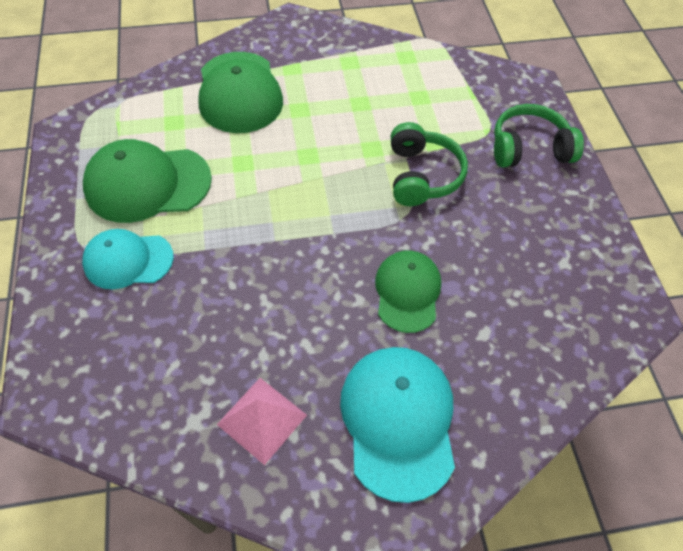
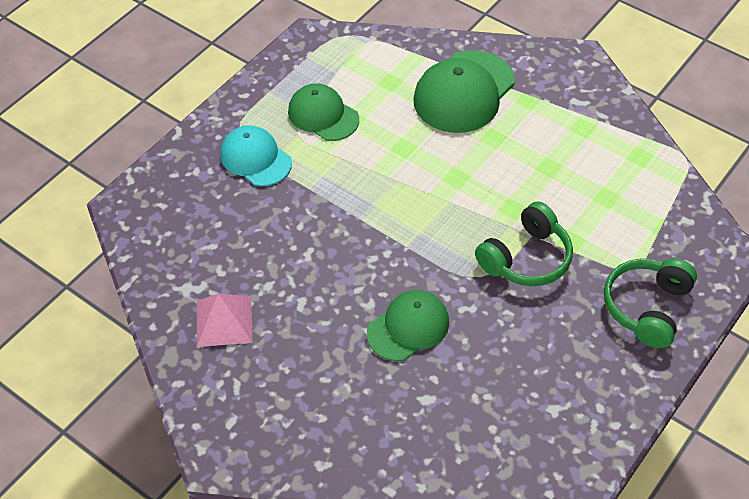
camera: 50 degrees right, 5 degrees down
(147, 184) = (323, 115): green cap -> green cap, size x0.65
(398, 421) = (301, 396): turquoise cap -> none
(529, 148) = (647, 307): green headphones -> green headphones turned 105 degrees counterclockwise

